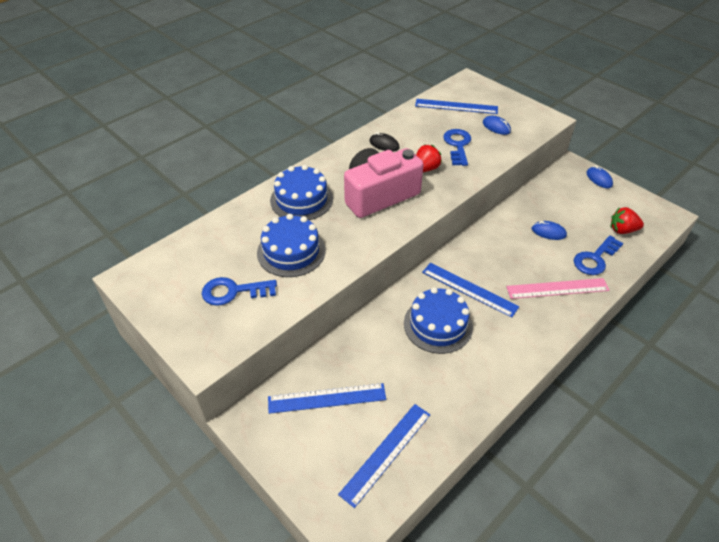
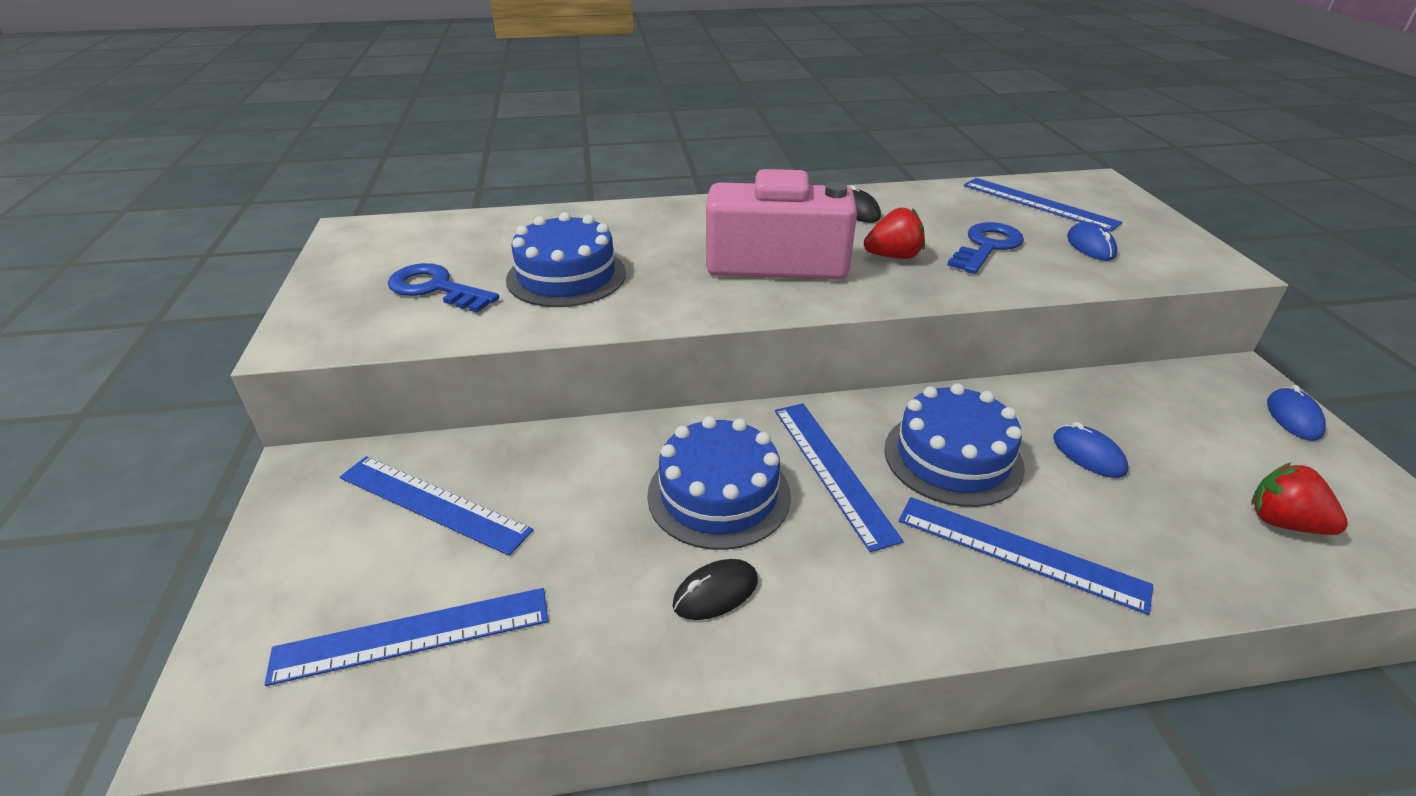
camera: 35 degrees right, 10 degrees down
(301, 199) = (657, 229): blue cake -> blue cake (952, 457)
(476, 366) = (715, 593): none -> black mouse
(557, 288) = (1020, 552): pink ruler -> blue ruler
(595, 259) = (1162, 543): blue key -> none

